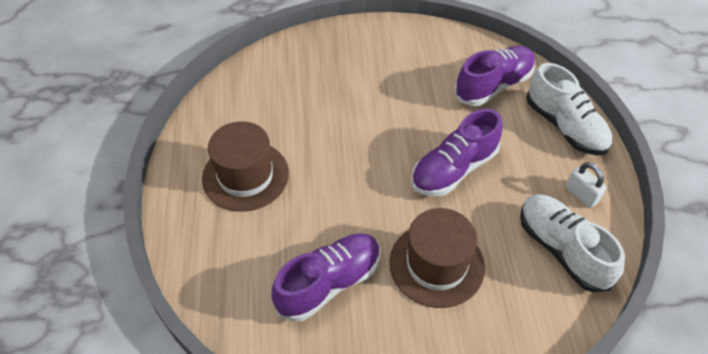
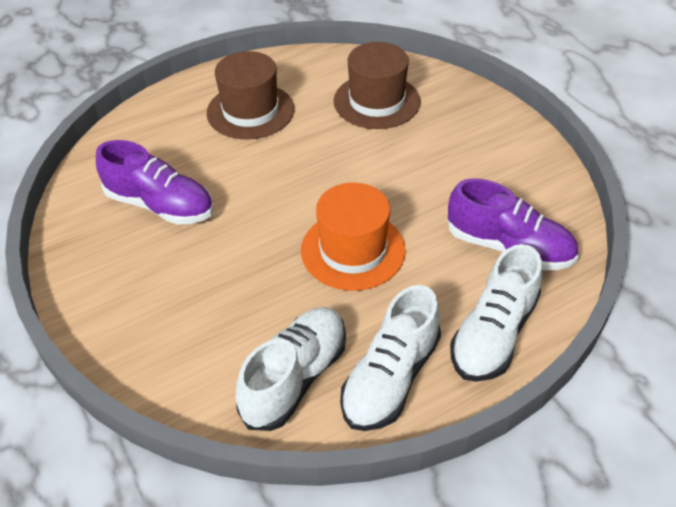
camera: 65 degrees right, 5 degrees down
(436, 264) = (219, 274): brown hat -> brown hat (376, 101)
(454, 169) = (353, 250): purple shoe -> orange hat
(581, 194) = (390, 378): white padlock -> white shoe

